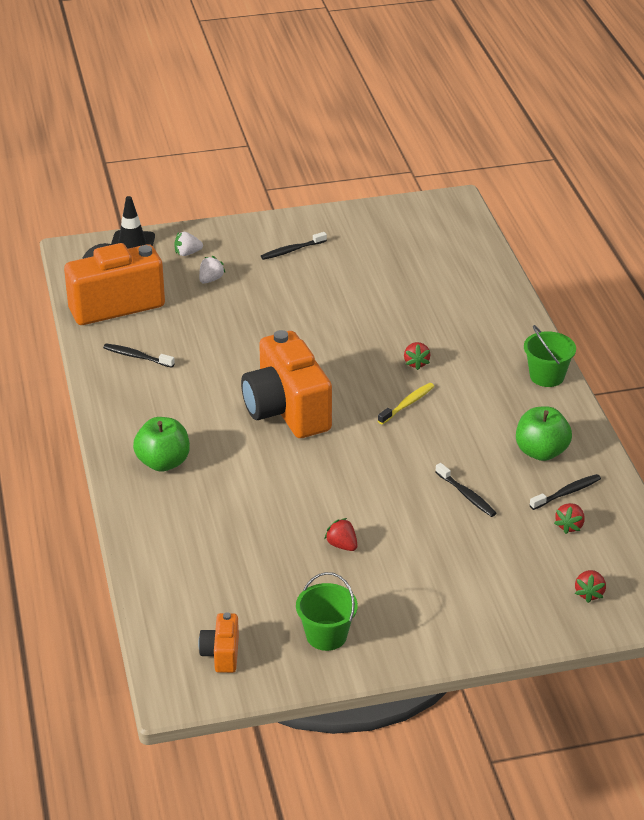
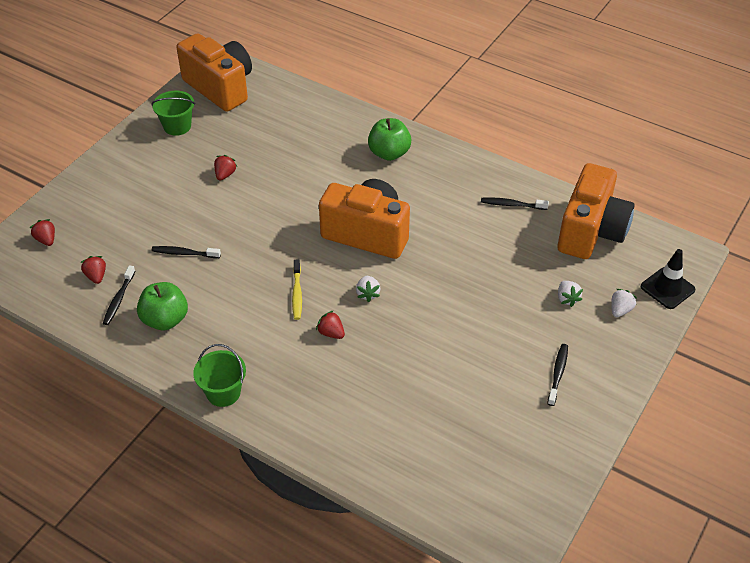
camera: 135 degrees right, 10 degrees up
(137, 356) = (512, 205): black toothbrush -> black toothbrush turned 150 degrees counterclockwise
(221, 654) = (220, 87): orange camera -> orange camera, size x2.19
(342, 545) = (225, 174): red strawberry -> red strawberry turned 75 degrees counterclockwise
(351, 370) = (367, 294): none -> white strawberry

